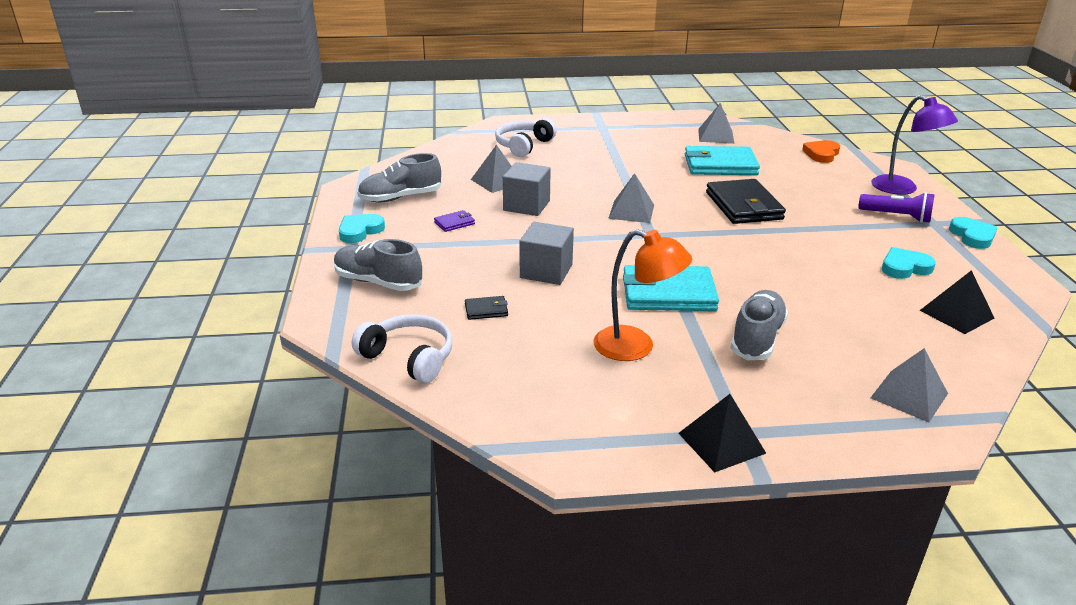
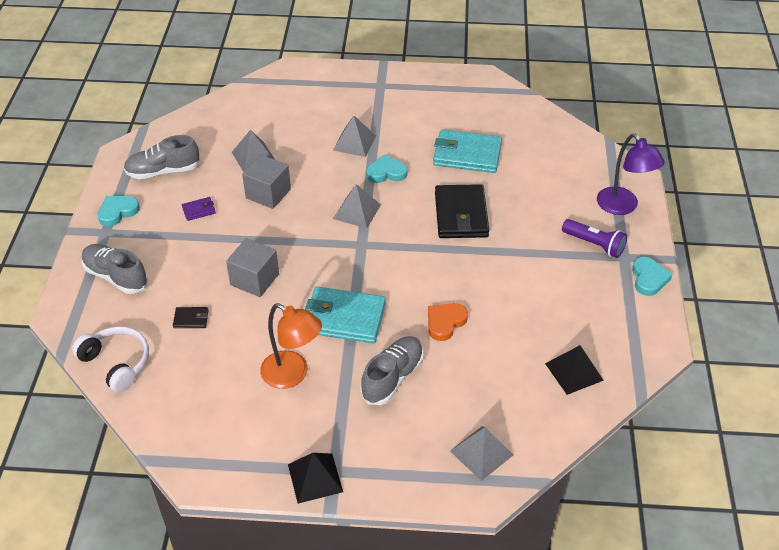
camera: 10 degrees right, 15 degrees up
(523, 145) = (295, 107): white headphones -> none
(716, 136) = (484, 110): grey pyramid -> grey pyramid (354, 143)
(821, 154) = (573, 148): orange heart -> orange heart (445, 322)
(904, 267) = (562, 311): turquoise heart -> turquoise heart (386, 172)

